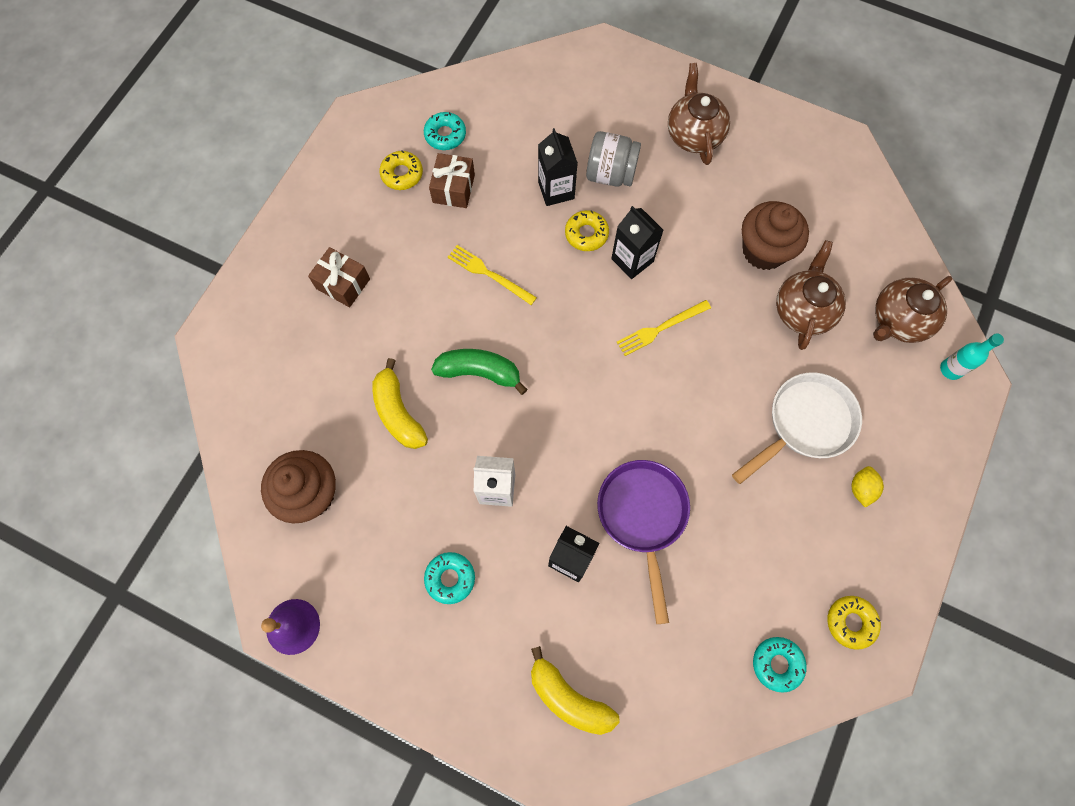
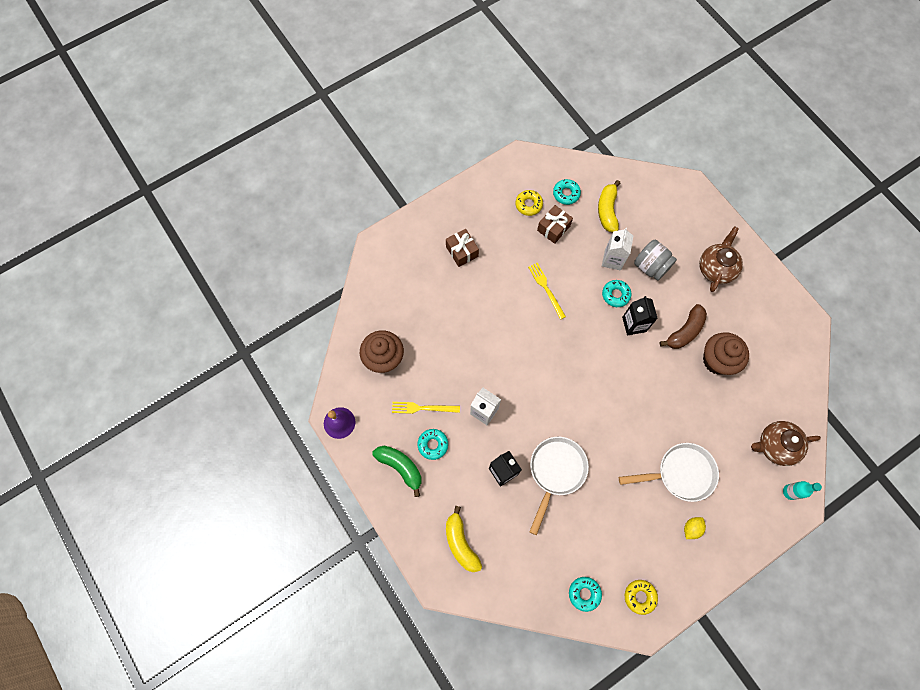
camera: 30 degrees right, 0 degrees up
(398, 412) = (453, 340): yellow banana -> yellow banana (607, 210)
(479, 372) = (510, 342): green banana -> green banana (400, 467)
(556, 190) = (612, 260): black carton -> white carton
(586, 234) = (615, 295): yellow donut -> turquoise donut
(642, 517) = (555, 472): purple pan -> white pan
(661, 328) = (627, 373): yellow fork -> yellow fork (423, 408)
(702, 235) = (685, 331): none -> brown banana
(803, 310) = (719, 408): brown teapot -> none

